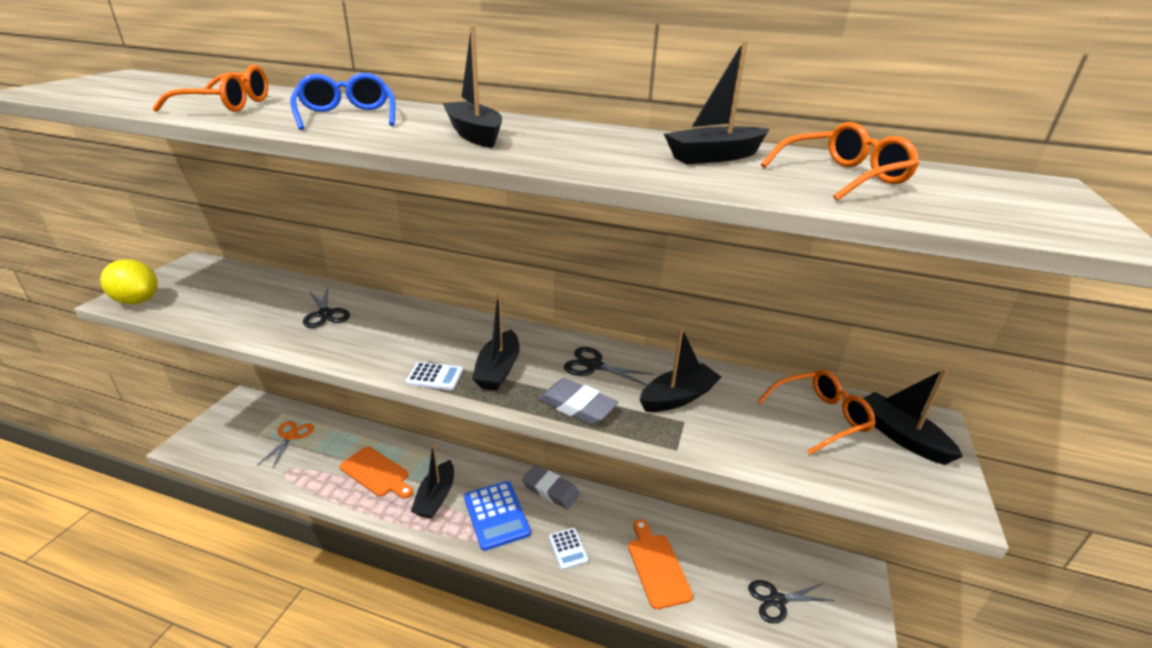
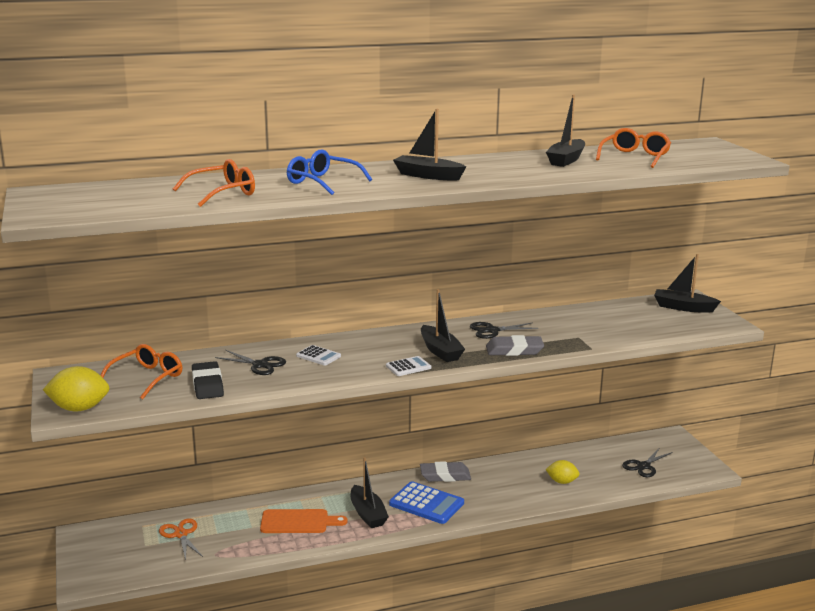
camera: 35 degrees left, 10 degrees down
(252, 317) = (207, 385): none -> black eraser
(568, 549) = (498, 498): white calculator -> white calculator (318, 356)
(657, 566) = (562, 482): orange cutting board -> yellow lemon
(678, 397) = (560, 328): black boat -> none
(820, 417) = (639, 312): orange glasses -> orange glasses (147, 378)

